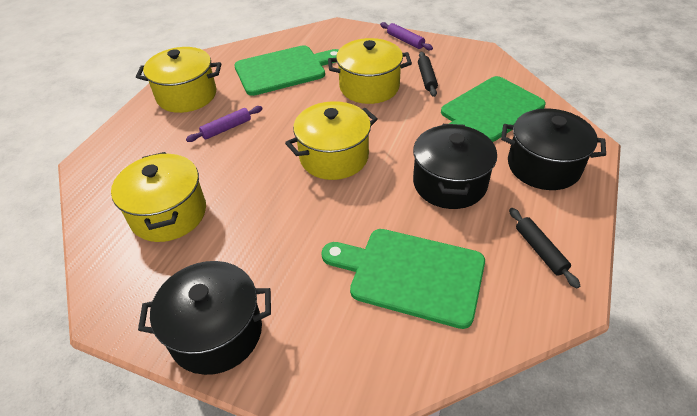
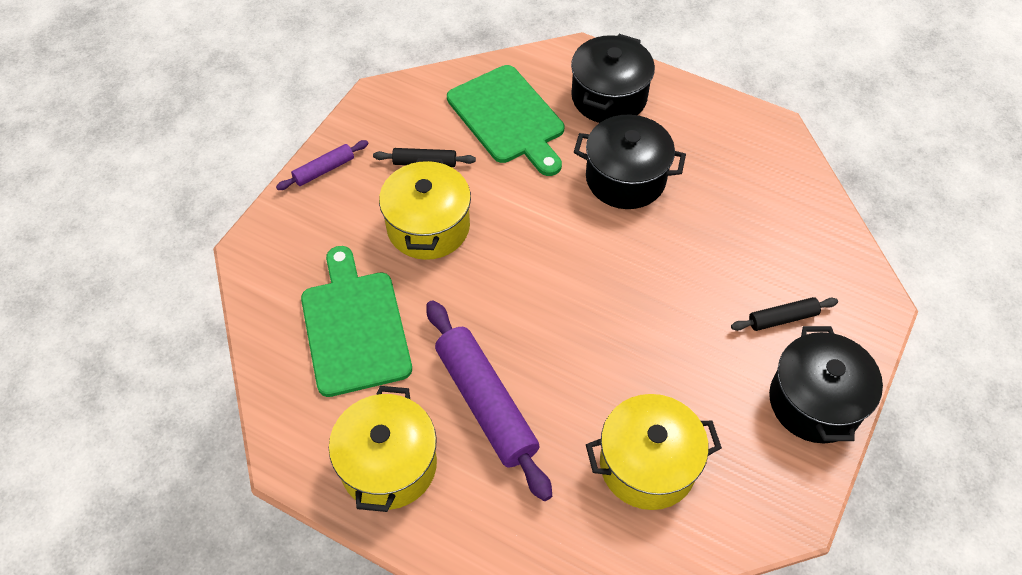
camera: 85 degrees left, 10 degrees up
(226, 128) = (486, 404): purple rolling pin -> purple rolling pin, size x2.03
(334, 157) = (566, 280): yellow pot -> none
(411, 274) = (746, 232): green cutting board -> none
(540, 251) = (721, 131): black rolling pin -> black rolling pin (782, 318)

